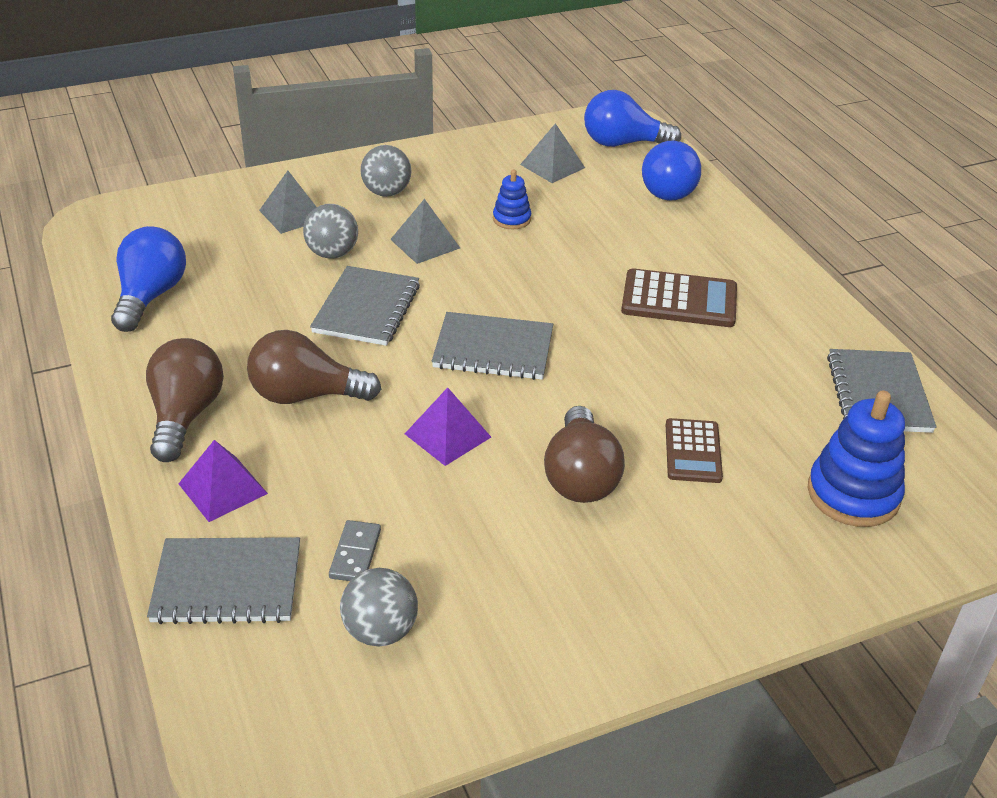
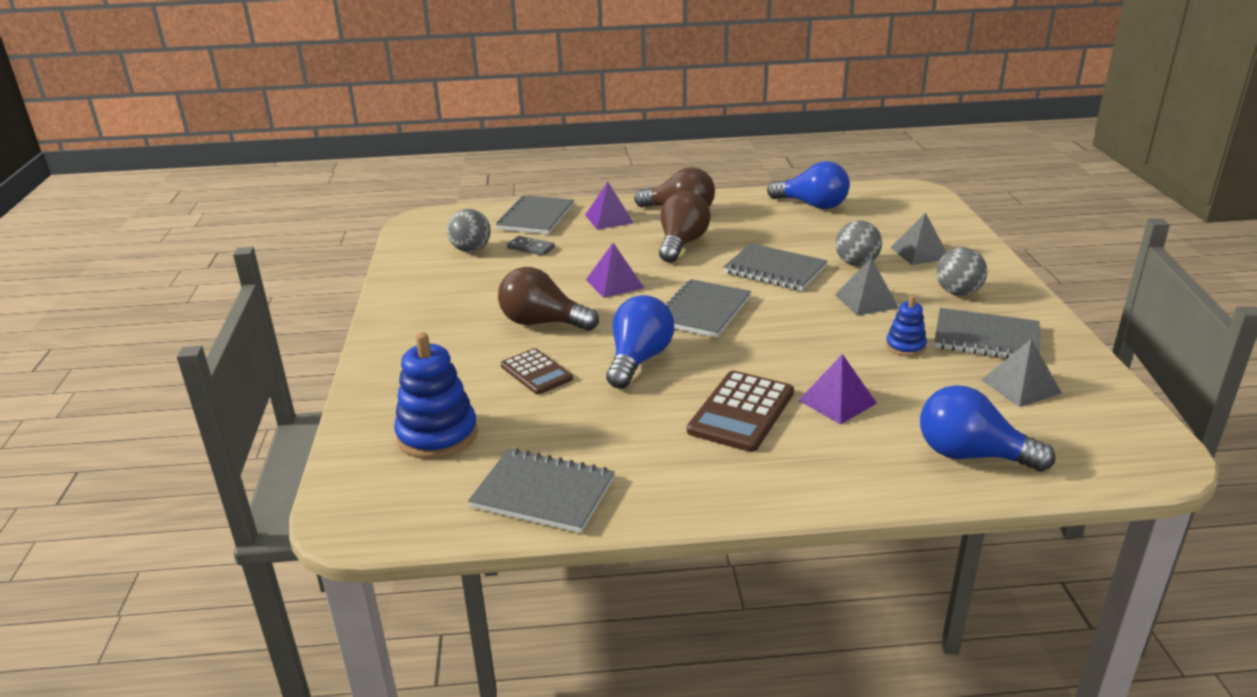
camera: 110 degrees right, 10 degrees down
(476, 179) = (986, 338): none -> grey notebook
(623, 143) = (1088, 446): blue light bulb -> blue light bulb (638, 360)
(630, 250) = (837, 401): none -> purple pyramid
(693, 451) = (536, 372): brown calculator -> brown calculator turned 150 degrees counterclockwise

